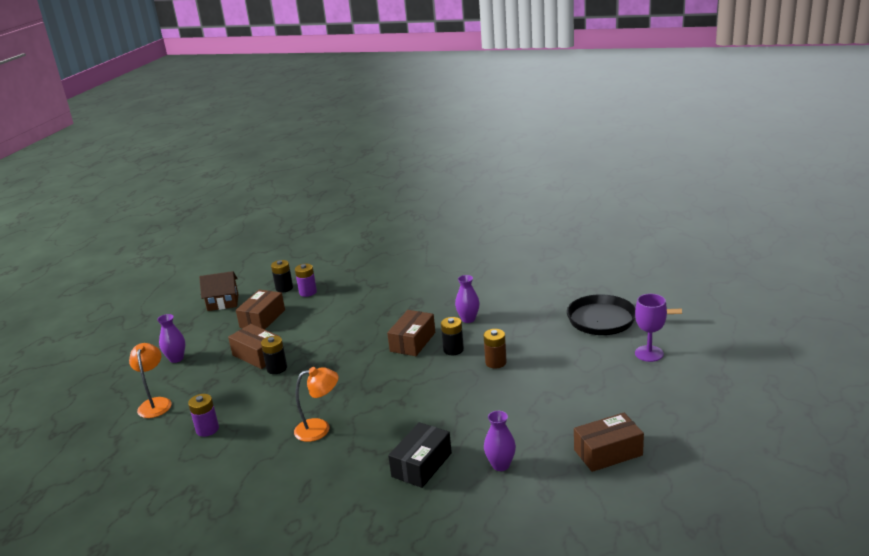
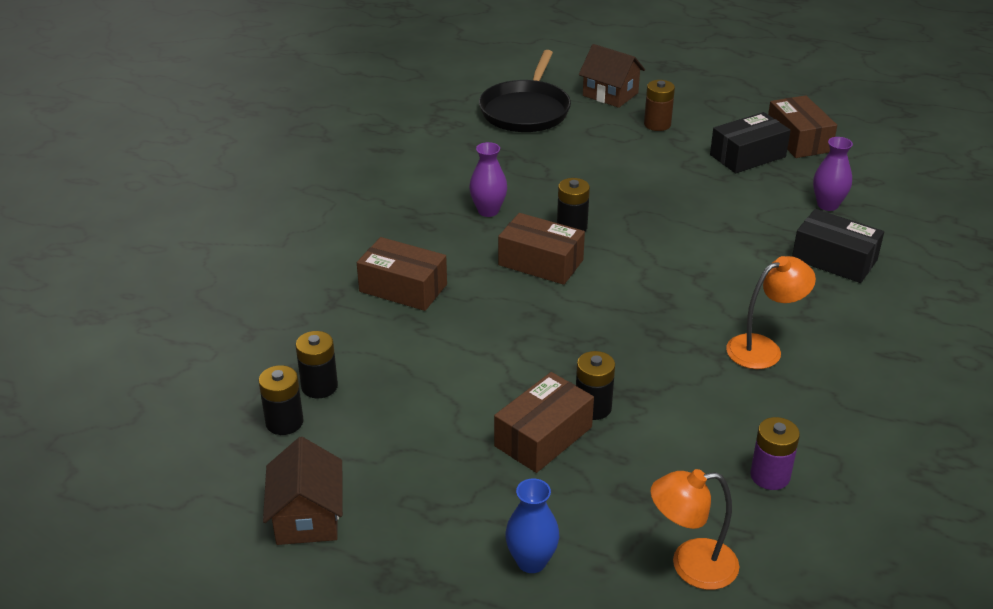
camera: 90 degrees left, 10 degrees up
(176, 358) = (531, 561): purple vase -> blue vase
(262, 319) = (405, 444): brown box -> brown box (403, 288)
(308, 292) = (319, 386): purple battery -> black battery
(320, 428) = (763, 348): orange lamp -> orange lamp turned 75 degrees clockwise
(496, 362) = (611, 195): brown battery -> brown battery (657, 124)
(570, 423) = (747, 156): none -> black box
(649, 353) = (610, 94): purple goblet -> brown house

